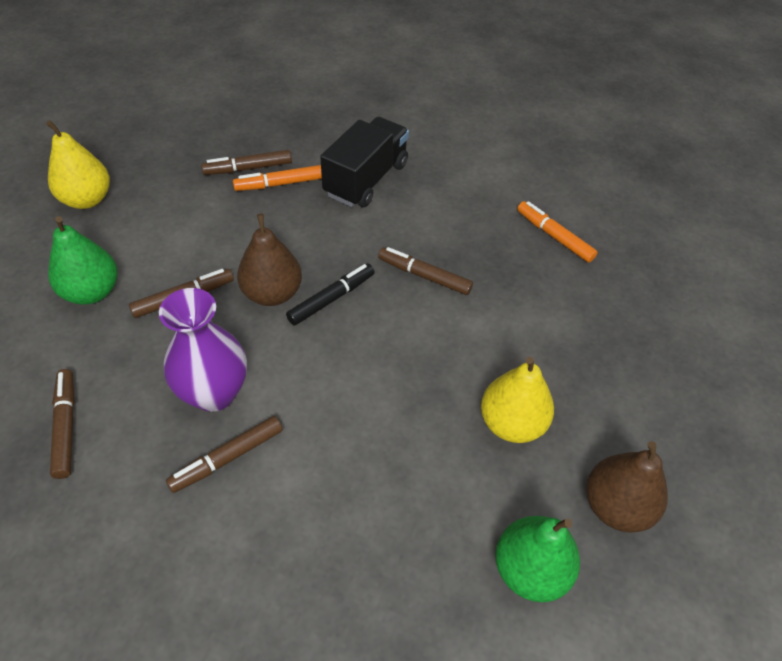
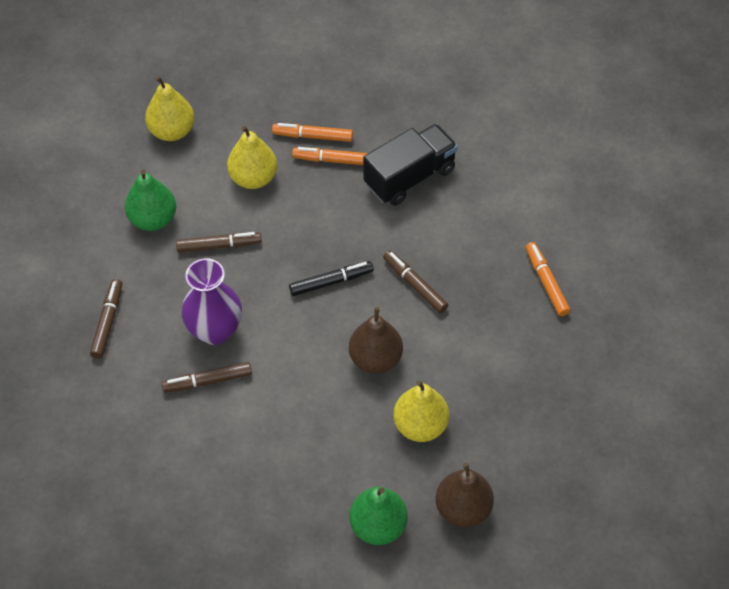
camera: 25 degrees right, 5 degrees up
(198, 221) = (253, 178): none -> yellow pear
(248, 168) = (313, 136): brown marker -> orange marker
(272, 293) = (287, 263): brown pear -> brown pear (375, 359)

